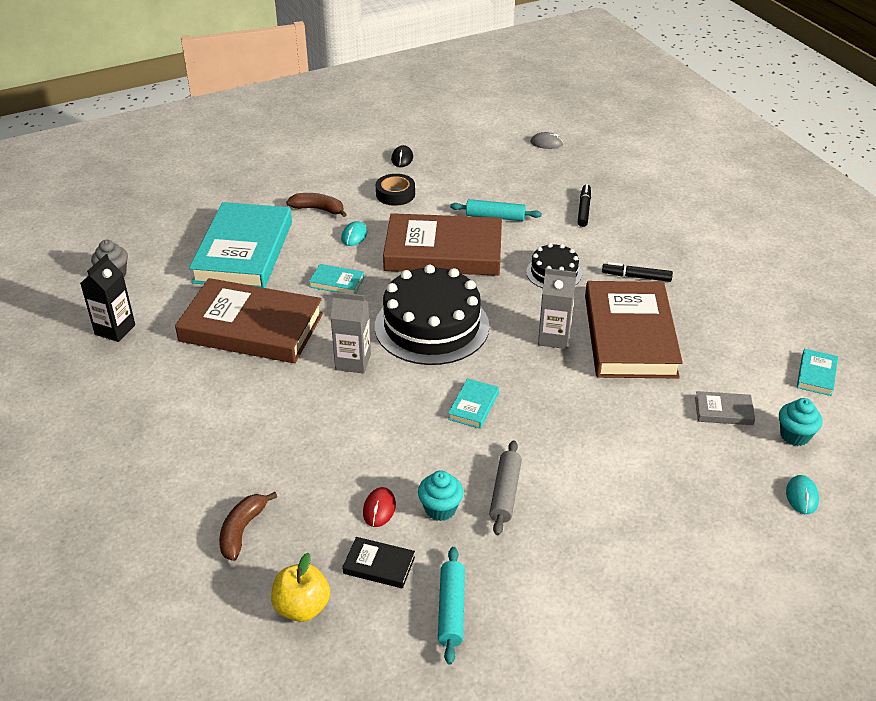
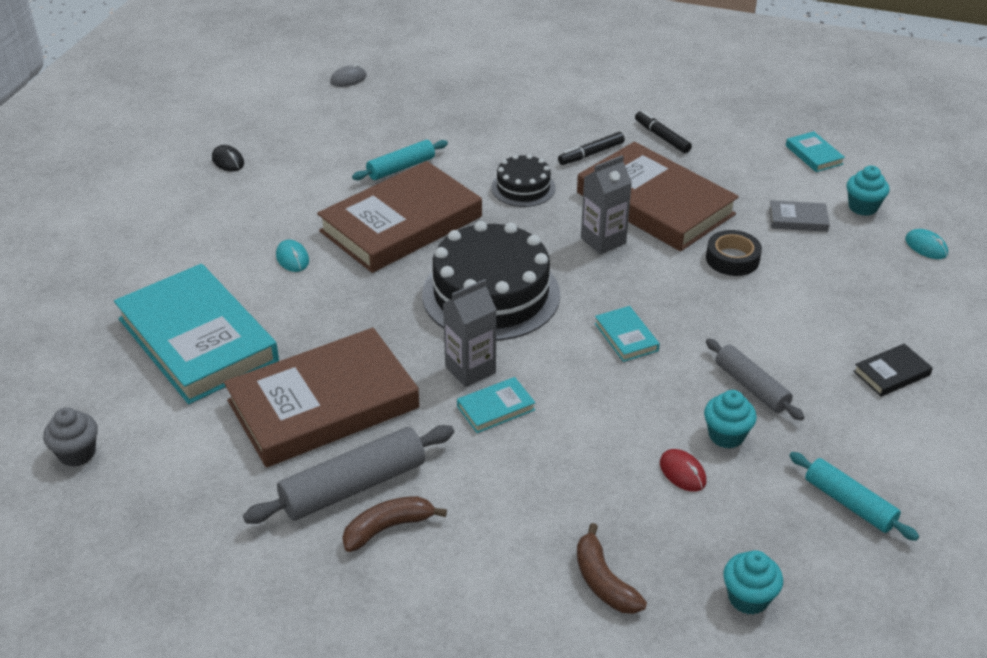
camera: 45 degrees left, 0 degrees up
(115, 330) = (174, 505): black carton -> none
(202, 381) = (354, 486): none -> grey rolling pin
(302, 607) = (748, 598): yellow apple -> turquoise cupcake
(318, 209) = (214, 254): brown banana -> brown banana (387, 528)
(337, 282) = (343, 310): turquoise book -> turquoise book (496, 408)
(379, 565) = (751, 515): black book -> black book (891, 373)
(395, 194) = (274, 198): black tape -> black tape (732, 259)
(584, 209) = (468, 121): black marker -> black marker (662, 137)
(723, 411) = (798, 219): grey book -> grey book turned 45 degrees clockwise

